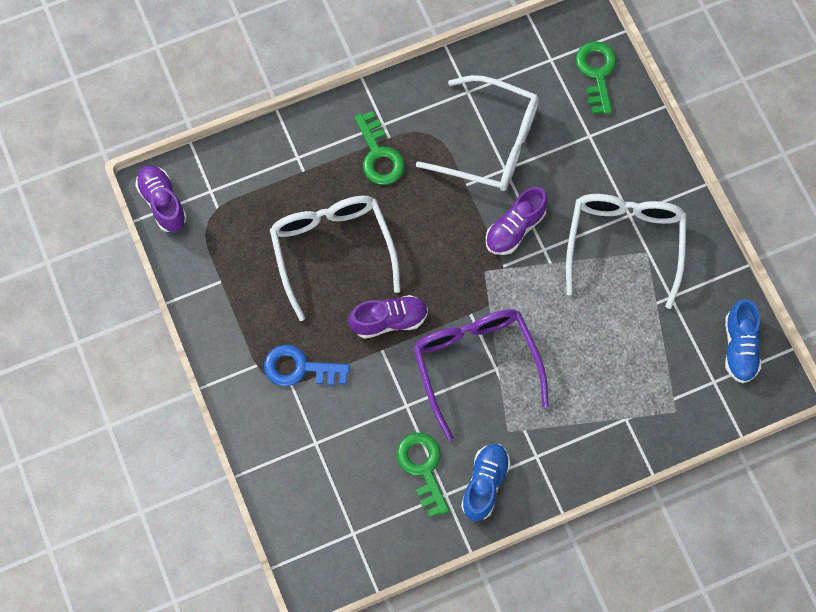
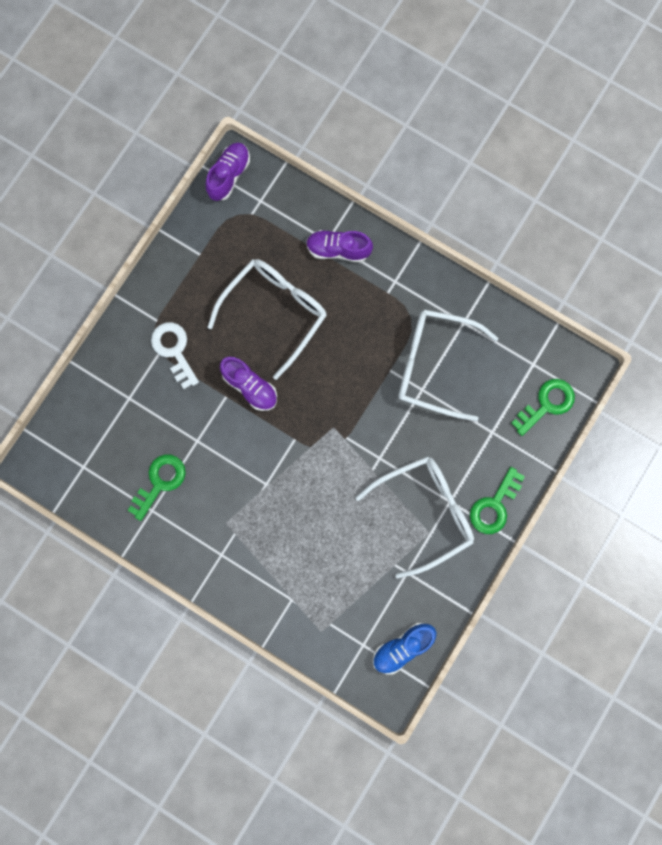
camera: 55 degrees right, 10 degrees up
(299, 368) = (174, 350): blue key -> white key
(379, 155) = (369, 294): green key -> green key (494, 506)
(476, 365) = (259, 468): purple glasses -> none
(484, 484) = (177, 532): blue shoe -> none
(490, 143) = (434, 365): white glasses -> white glasses turned 120 degrees clockwise
(515, 228) = (381, 427): purple shoe -> purple shoe (338, 250)

